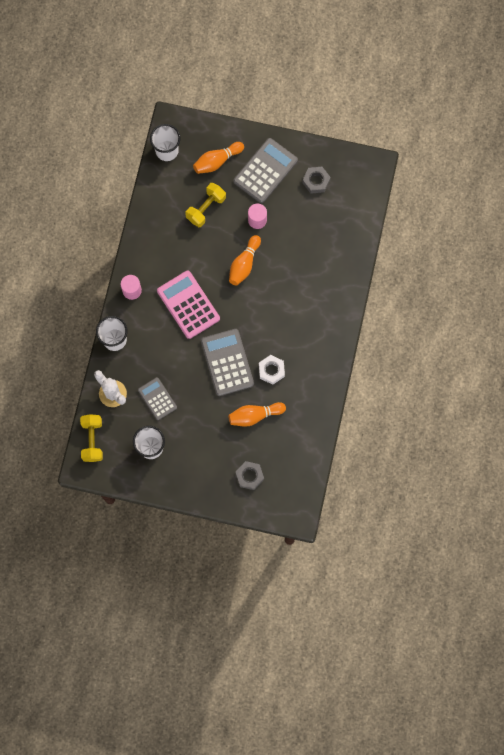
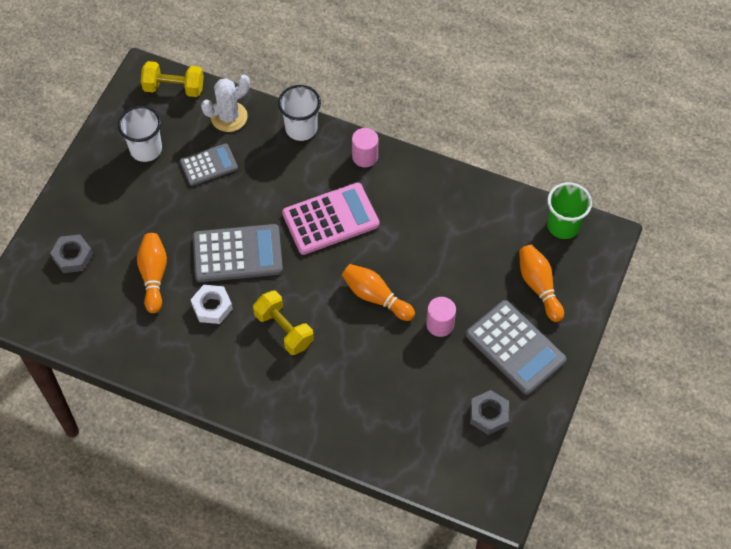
camera: 100 degrees right, 15 degrees down
(167, 151) = (563, 225): white cup -> green cup
(206, 208) = (468, 261): yellow dumbbell -> yellow dumbbell (284, 329)

